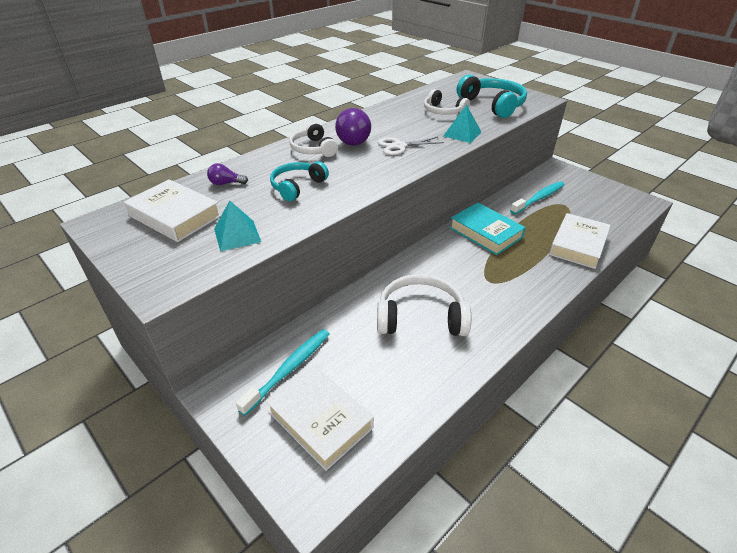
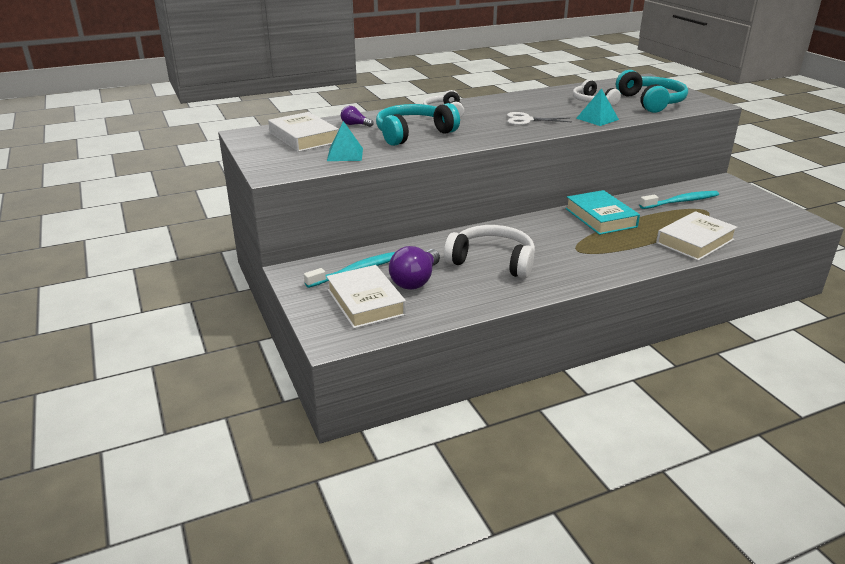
camera: 20 degrees right, 10 degrees down
(297, 186) = (413, 134): turquoise headphones -> turquoise headphones, size x1.56
(354, 139) = (487, 111): purple light bulb -> purple light bulb (415, 281)

